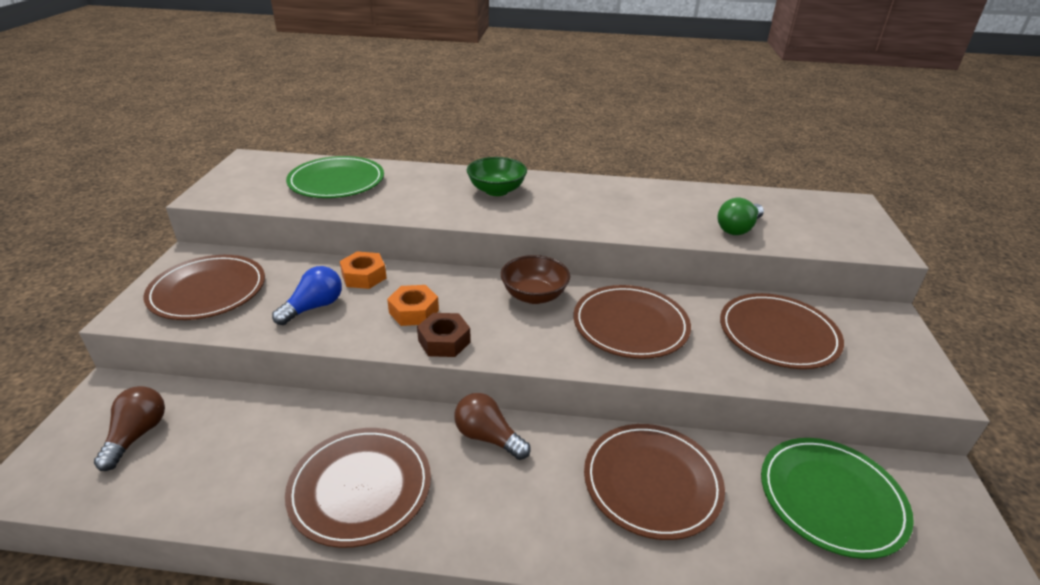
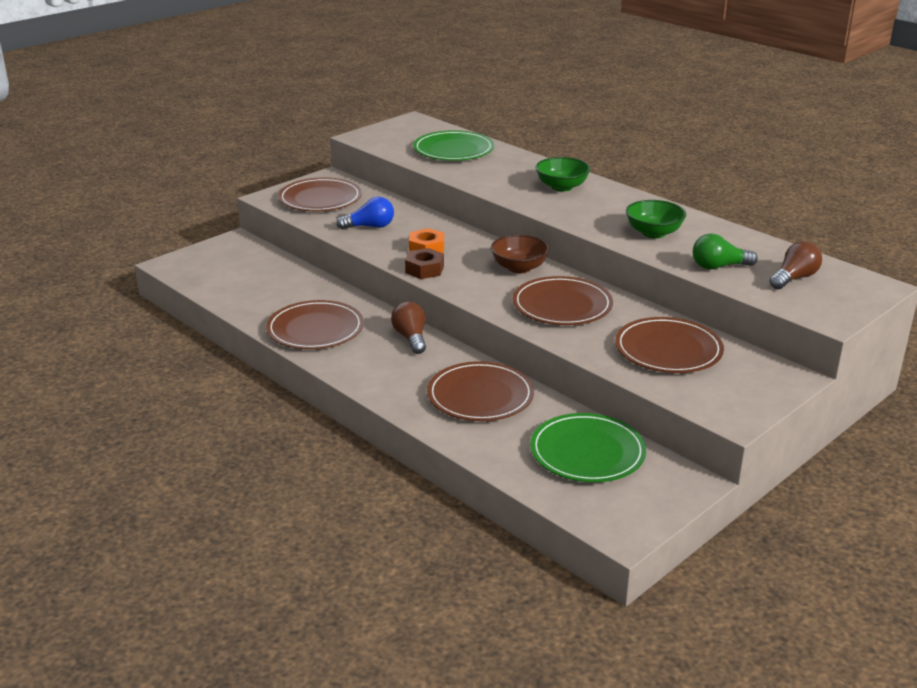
camera: 40 degrees right, 5 degrees down
(137, 435) = (232, 265): brown light bulb -> brown light bulb (794, 278)
(364, 276) = (420, 220): orange nut -> none
(640, 212) = (653, 233): none -> green bowl

